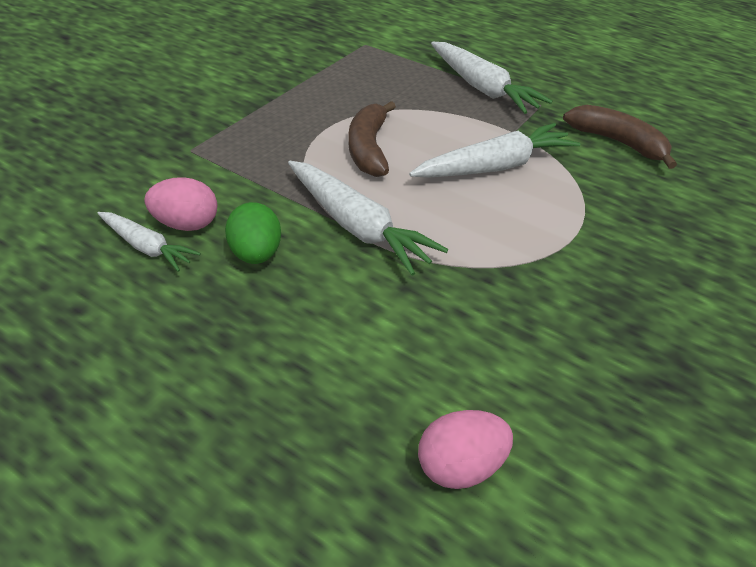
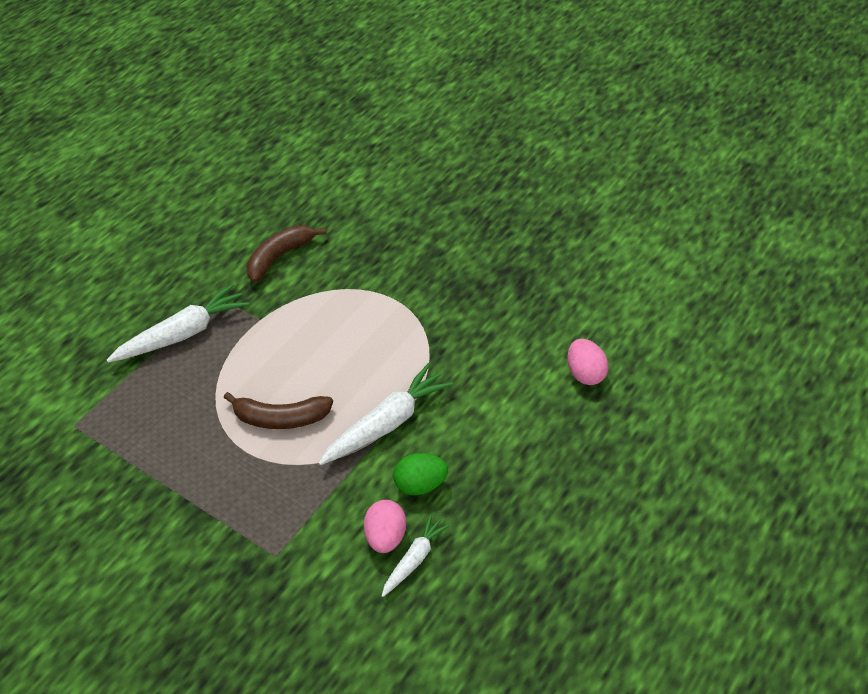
camera: 85 degrees left, 5 degrees up
(495, 166) = (310, 335): white carrot -> none

